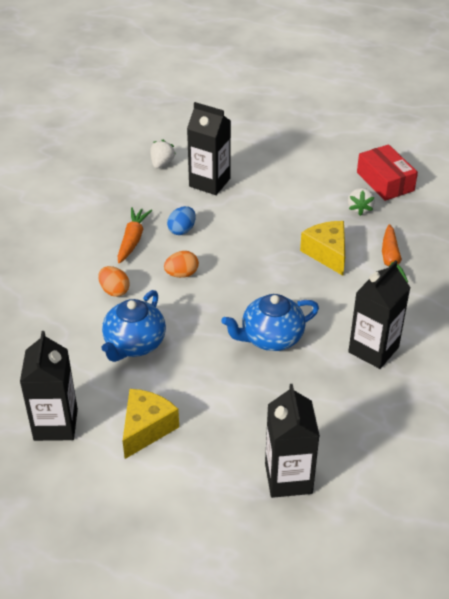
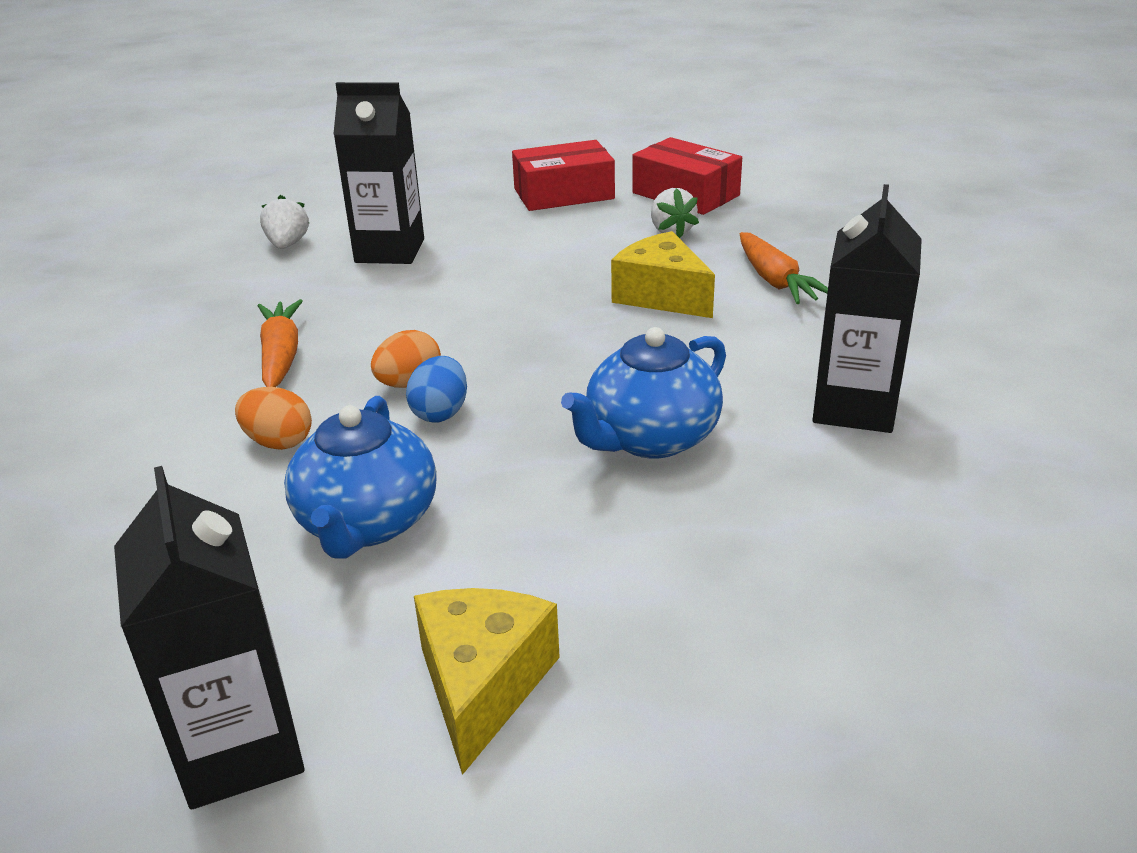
camera: 20 degrees left, 10 degrees down
(182, 230) = (373, 321): blue egg -> blue egg (440, 413)
(288, 478) = (878, 687): black carton -> none
(319, 163) = (564, 194): none -> red box

